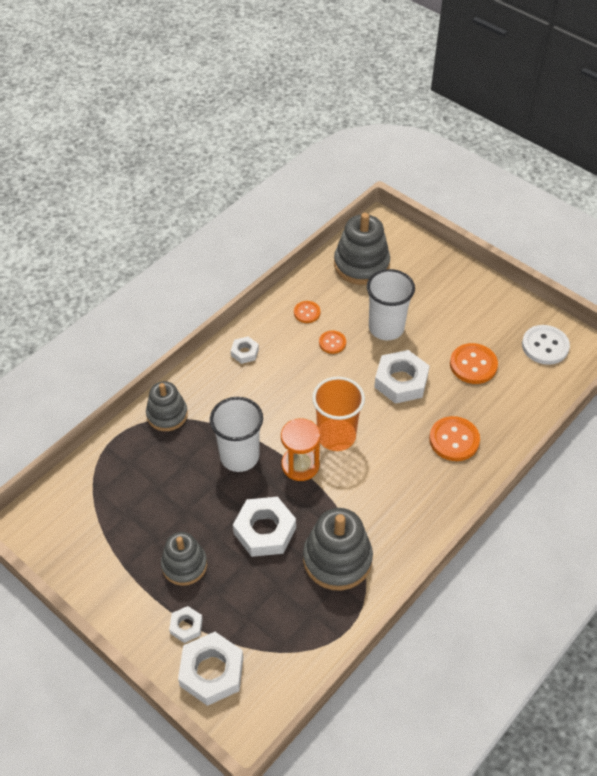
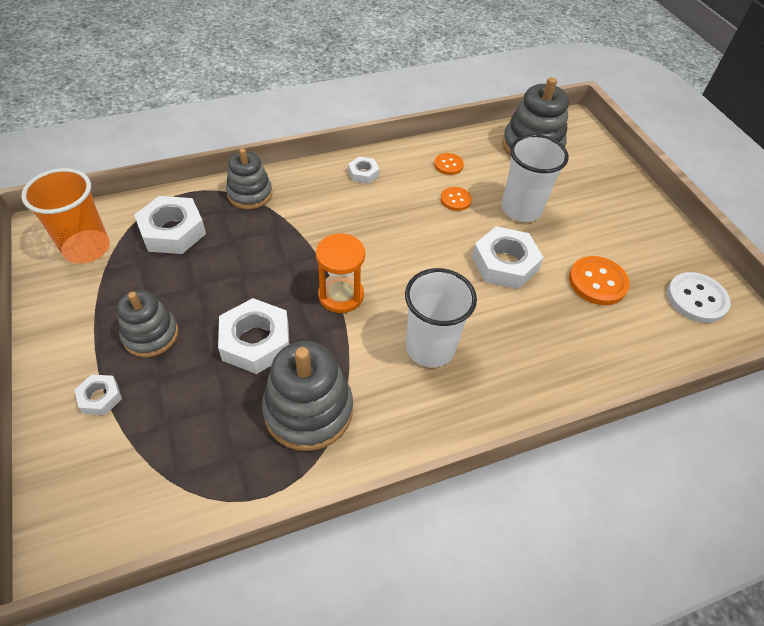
camera: 25 degrees right, 0 degrees up
(212, 671) = (83, 461): white nut -> white nut (173, 231)
(239, 456) = (287, 259): white cup -> white cup (430, 348)
(336, 436) = (398, 285): orange cup -> orange cup (86, 248)
(454, 440) = (528, 348): orange button -> none

